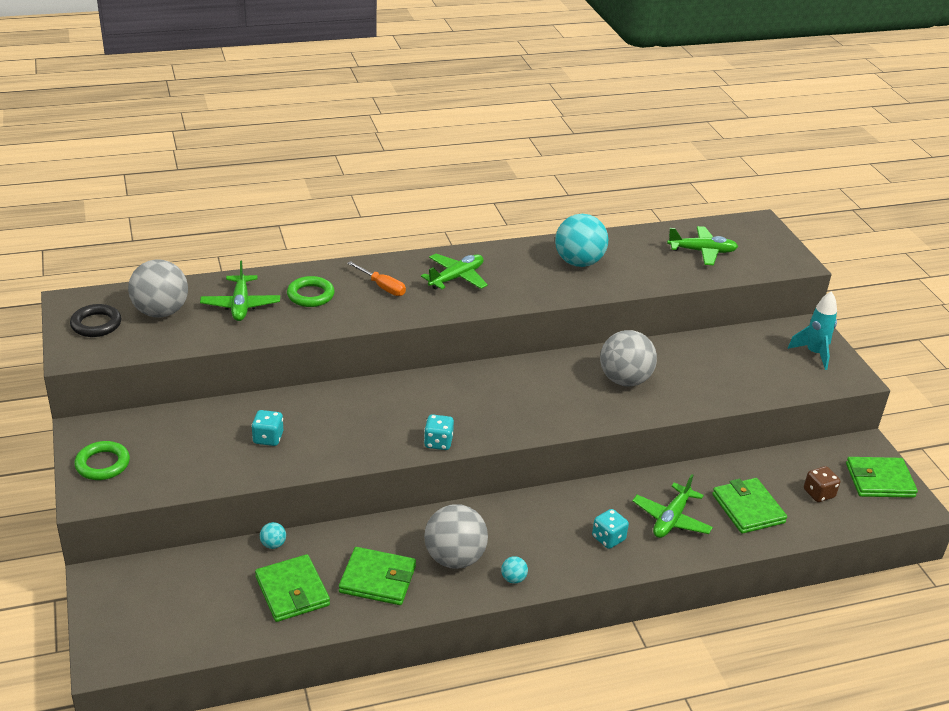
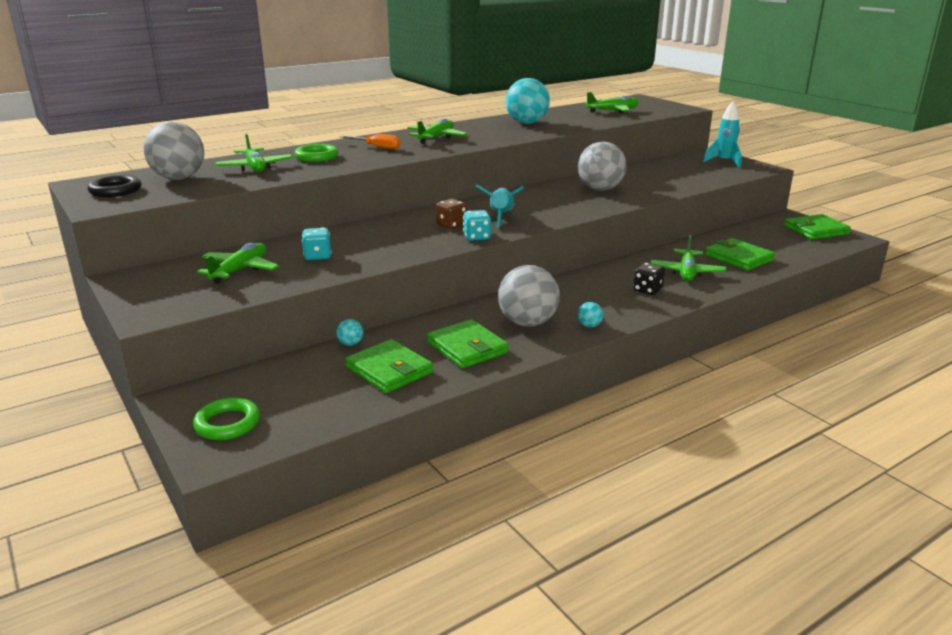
camera: 15 degrees left, 10 degrees down
(102, 464) = (154, 294): green ring -> green ring (227, 423)
(188, 444) = (240, 270): none -> green plane
(378, 579) = (467, 347): green wallet -> green wallet turned 60 degrees clockwise
(483, 410) = (501, 217): none -> turquoise rocket
(608, 538) = (647, 290): turquoise dice -> black dice
(818, 493) = (781, 243): brown dice -> brown dice (451, 225)

